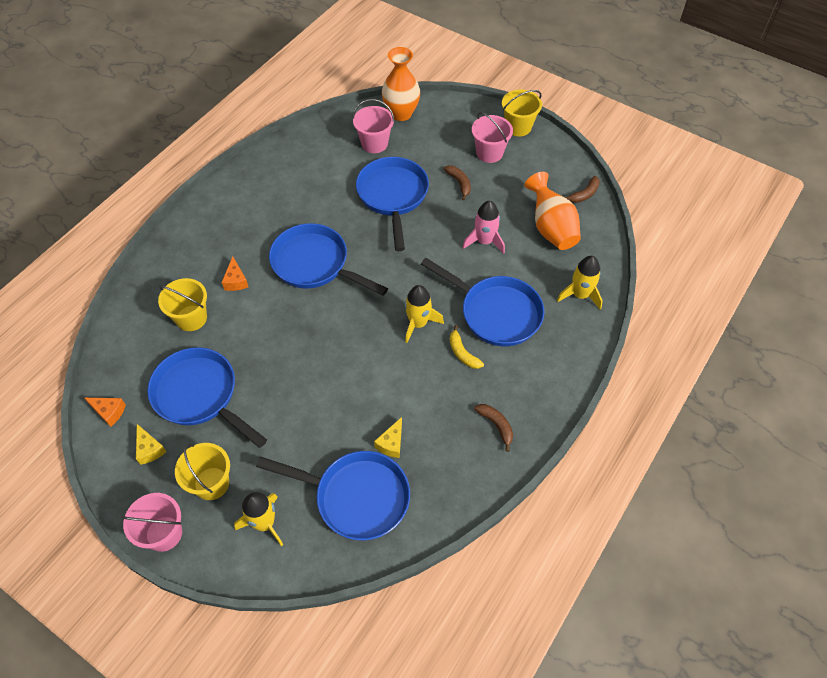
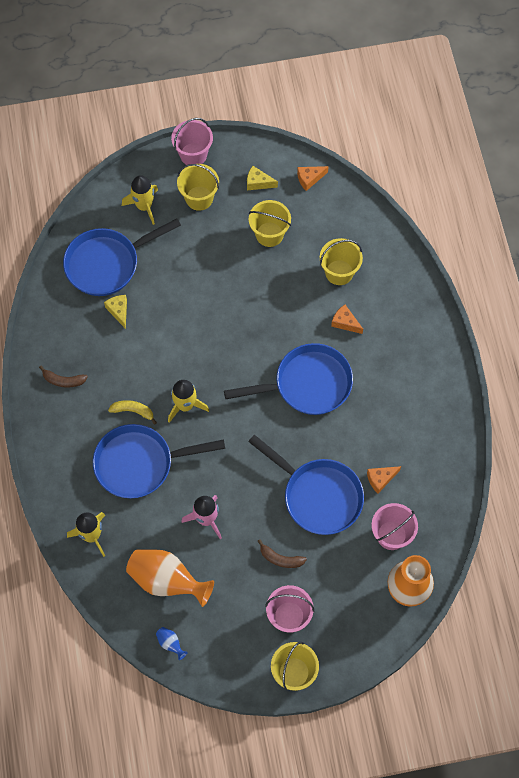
camera: 135 degrees right, 10 degrees up
(199, 395) = (269, 234): blue pan -> yellow bucket
(342, 174) = (380, 479): none -> orange cheese
(584, 194) = (170, 644): brown banana -> blue vase

